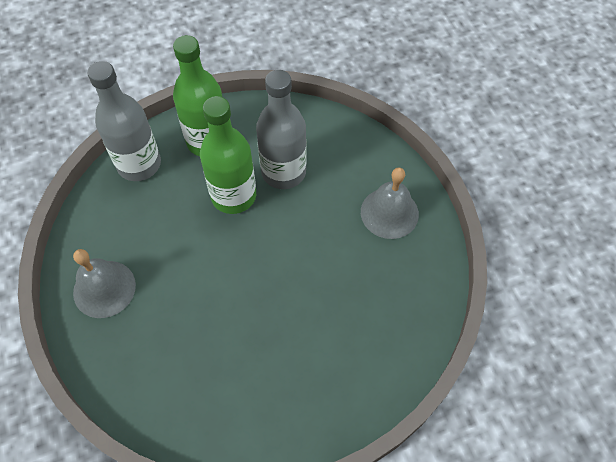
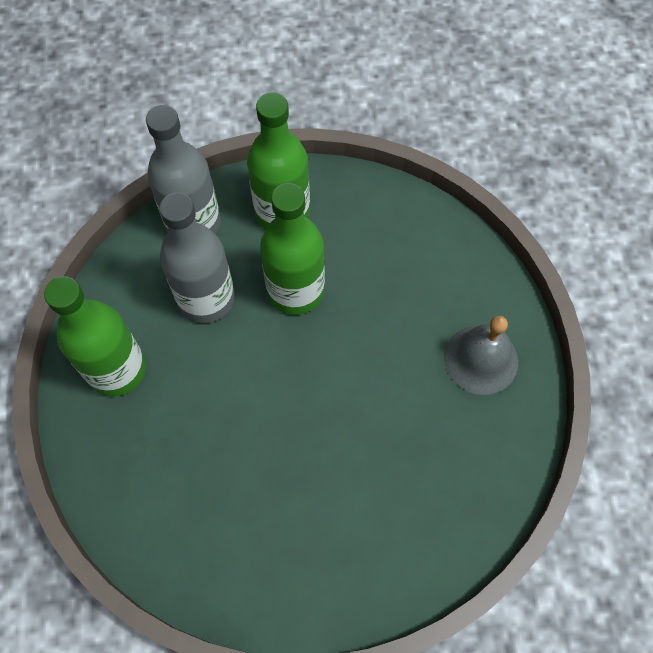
camera: 15 degrees right, 5 degrees up
(104, 288) = (117, 369): grey bell -> green bottle
(283, 172) = (364, 274): grey bottle -> grey bottle (206, 298)

